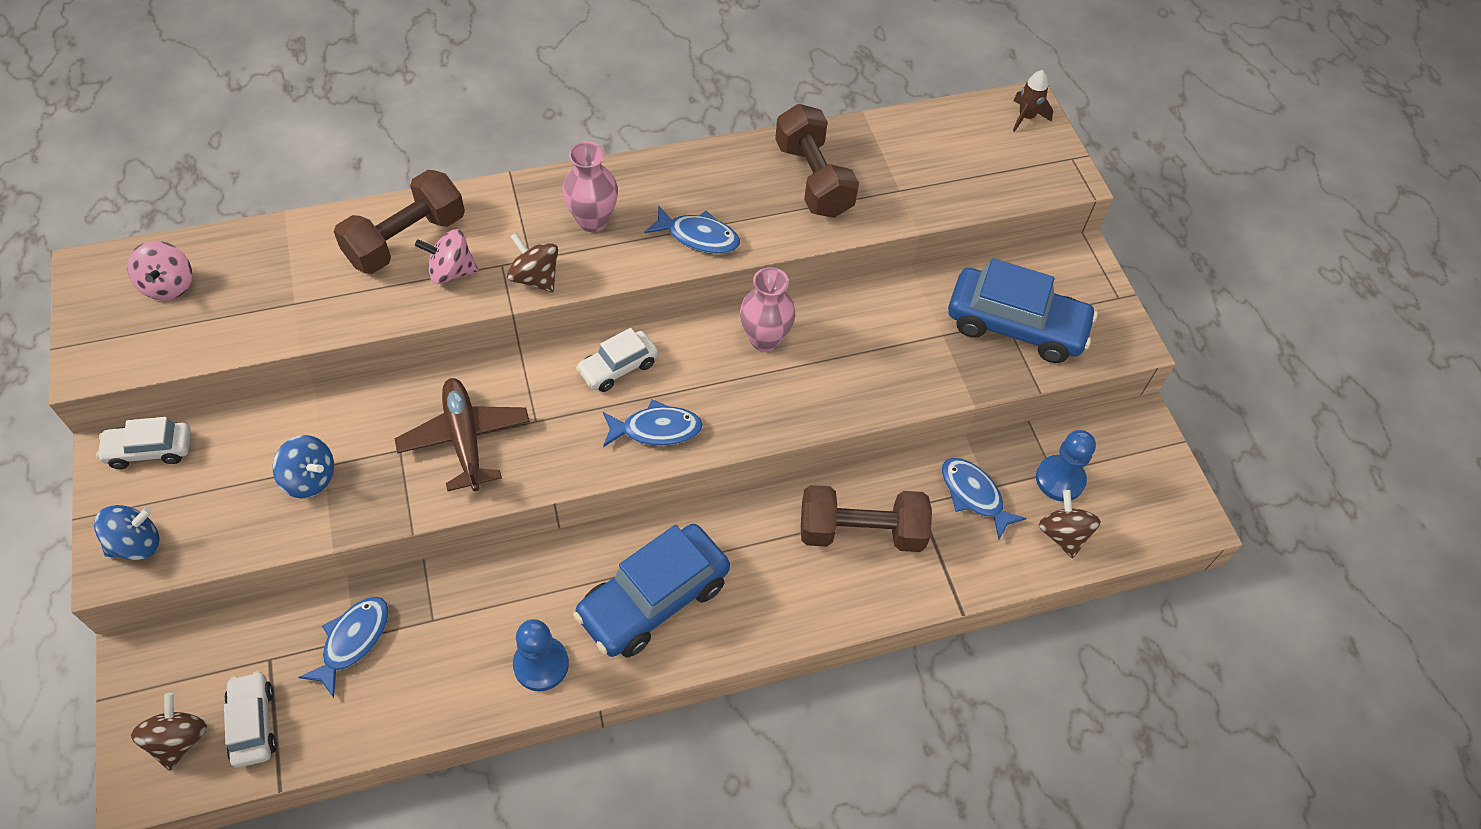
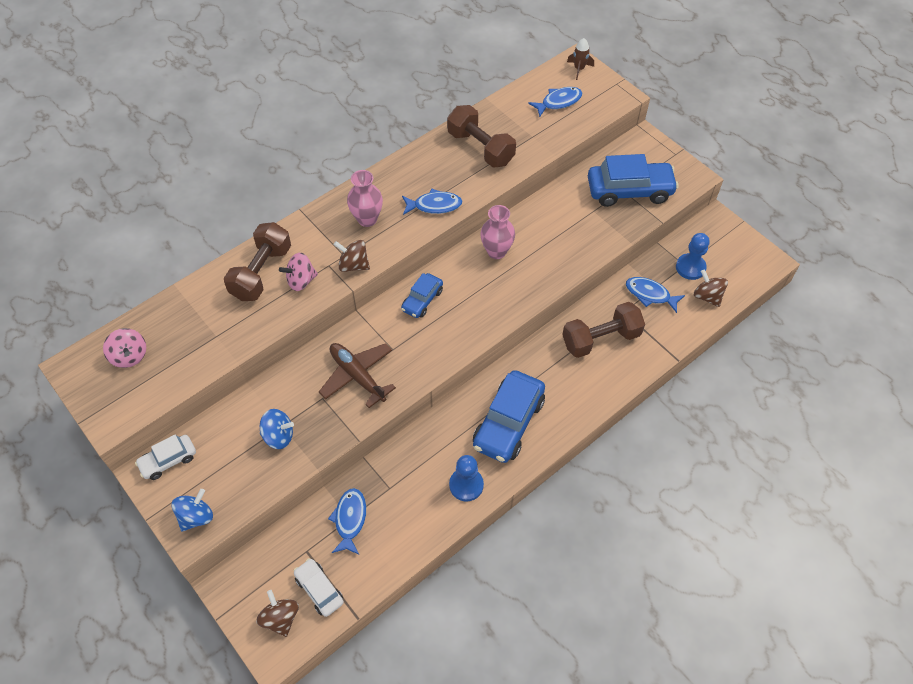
camera: 20 degrees left, 0 degrees up
(618, 367) = (422, 300): white car -> blue car
(656, 429) = (465, 326): blue fish -> blue fish (558, 102)

